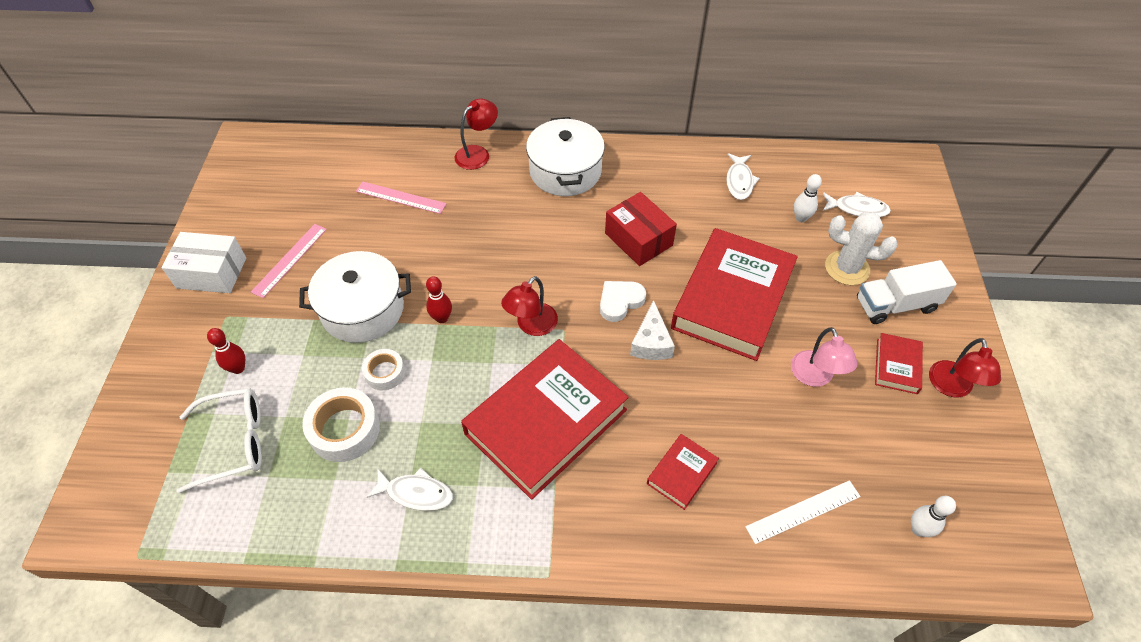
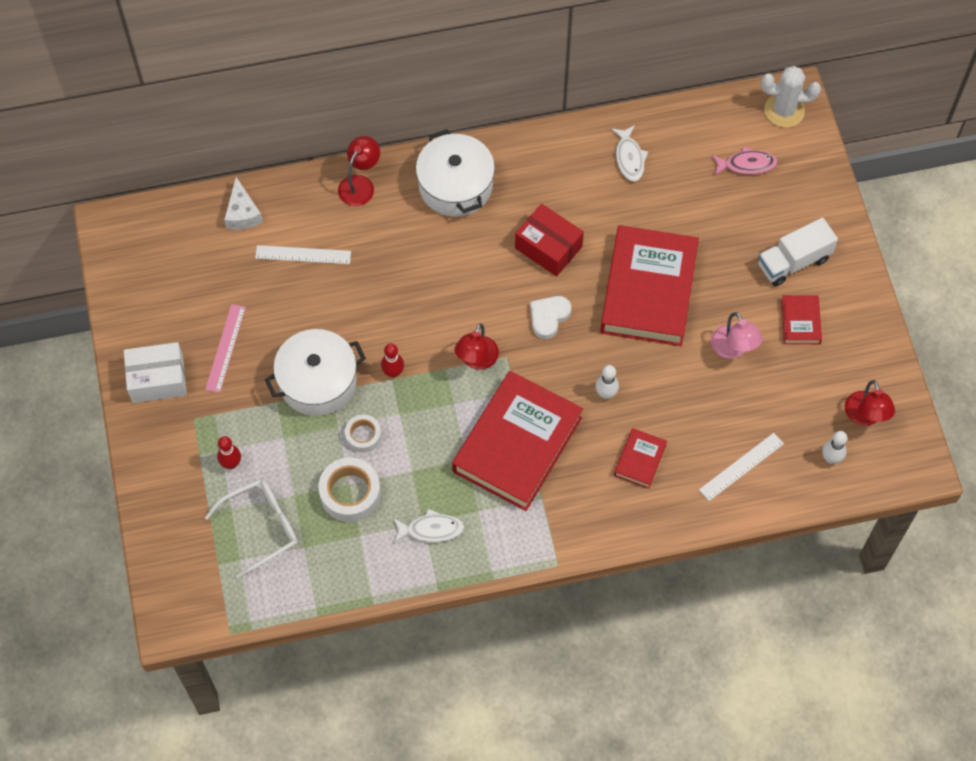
camera: 15 degrees left, 10 degrees up
(401, 197) = (303, 255): pink ruler -> white ruler
(651, 342) = (586, 350): white cheese -> white cheese (242, 213)
(801, 218) = (695, 187): white bowling pin -> white bowling pin (606, 393)
(847, 268) = (746, 233): white cactus -> white cactus (784, 110)
(857, 209) = (746, 164): white fish -> pink fish
(951, 387) = (848, 331): red lamp -> red lamp (865, 416)

